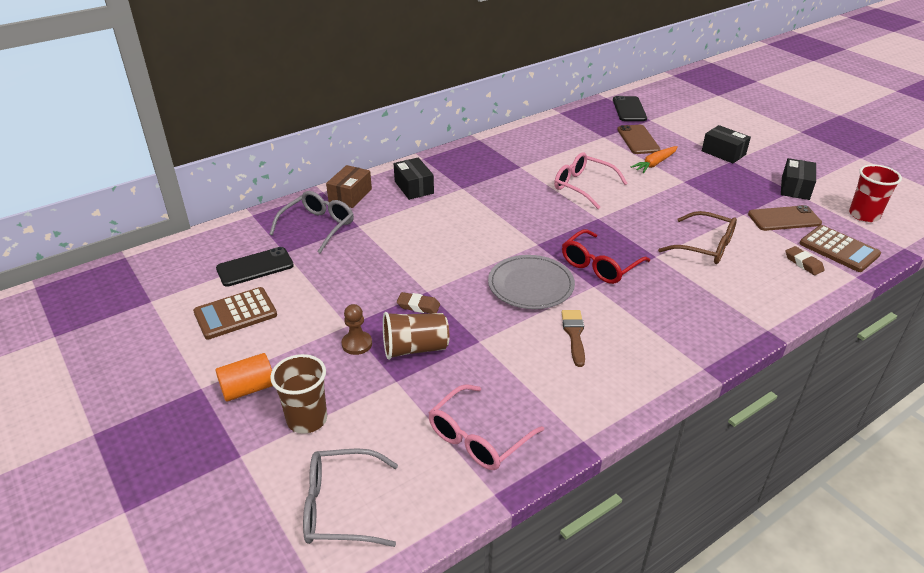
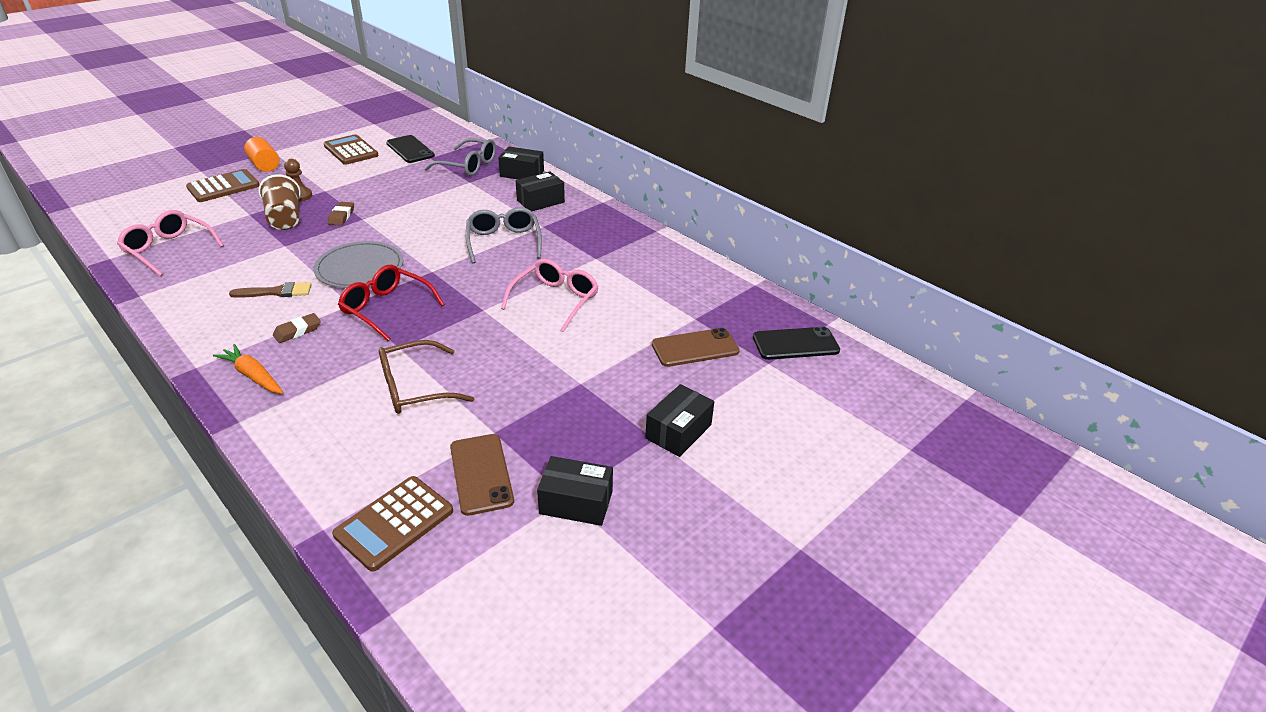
camera: 80 degrees right, 0 degrees up
(307, 419) = (223, 187): brown cup -> brown calculator
(340, 507) = (135, 205): grey glasses -> grey glasses (503, 242)
(350, 195) = (522, 174): brown box -> black box
(654, 164) = (626, 359): orange carrot -> orange carrot (253, 376)
(705, 247) = (414, 388): brown glasses -> brown glasses turned 45 degrees clockwise
(803, 263) = (364, 476): brown eraser -> brown eraser (297, 331)
(864, 215) = (492, 579): red cup -> none

